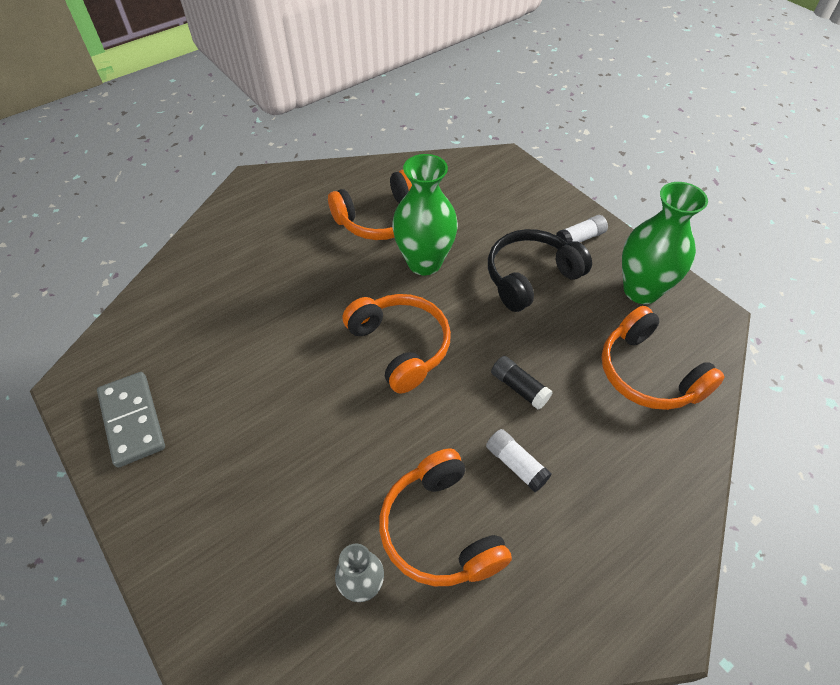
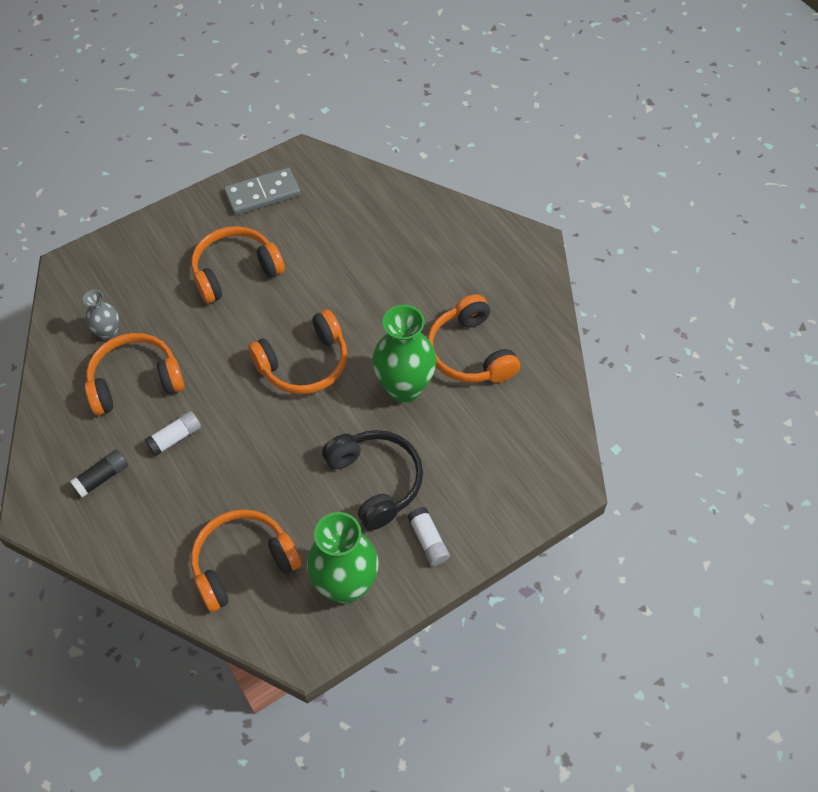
camera: 95 degrees right, 5 degrees up
(262, 434) = (235, 271): none -> orange headphones
(519, 387) = (246, 451): black glue stick -> black glue stick (102, 478)

